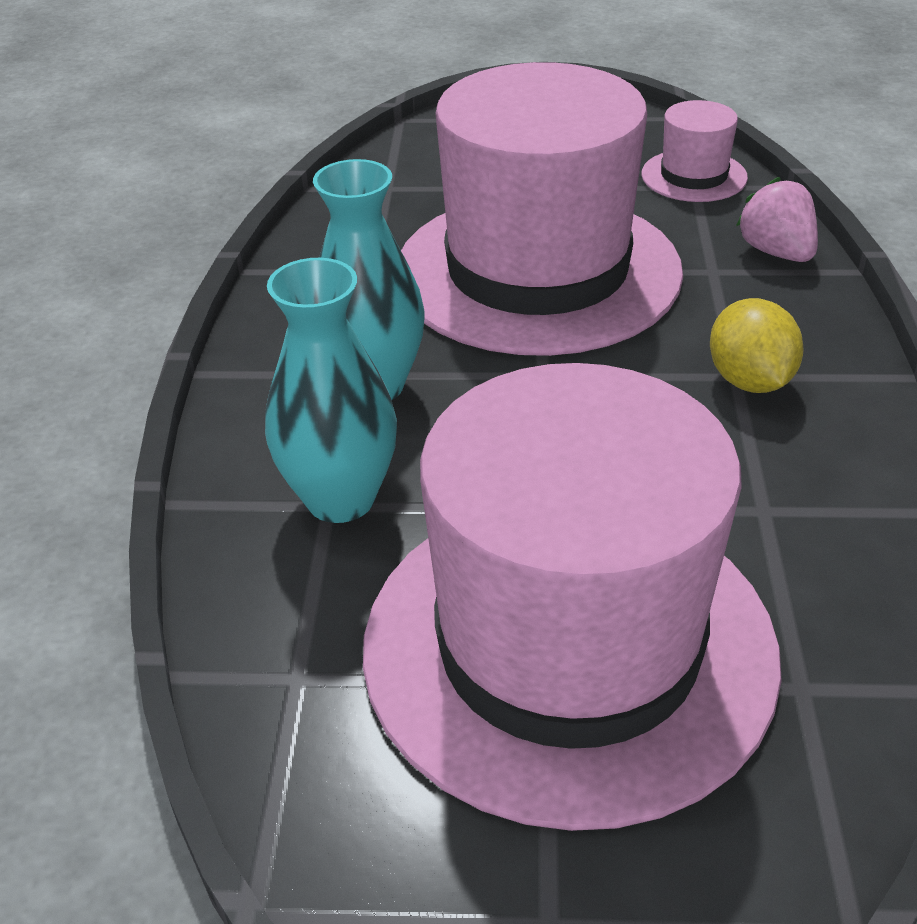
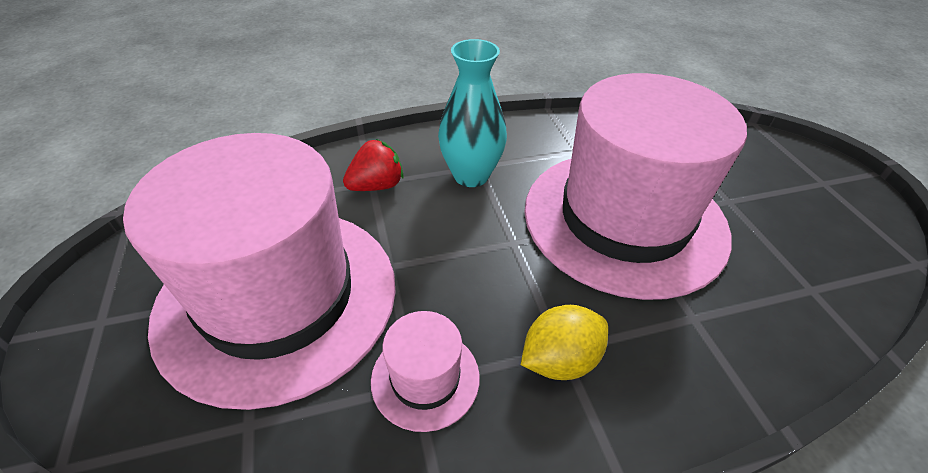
camera: 70 degrees right, 5 degrees up
(340, 498) = (377, 186): turquoise vase -> red strawberry
(694, 176) = (828, 286): pink hat -> pink hat (425, 378)
(776, 252) = (754, 360): pink strawberry -> none

